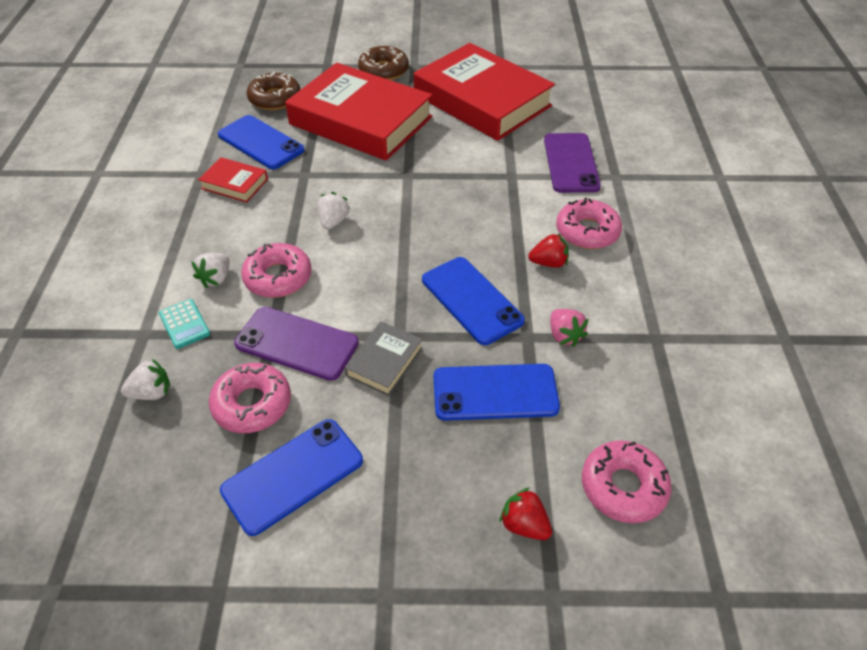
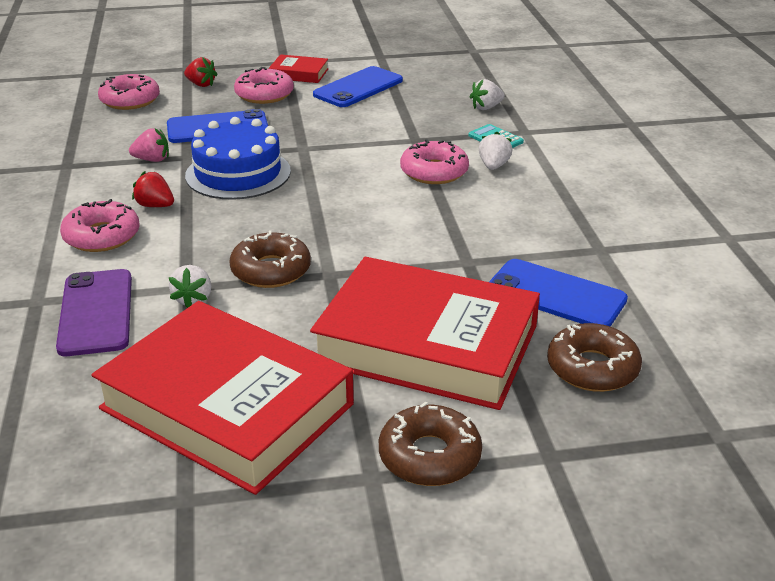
camera: 170 degrees right, 15 degrees down
(234, 184) = (547, 242): red book -> red book (299, 73)
(252, 404) = (406, 109): pink donut -> pink donut (264, 94)
(296, 343) = (390, 137): purple phone -> none
(334, 221) = (402, 218): white strawberry -> white strawberry (193, 299)
(384, 362) = (311, 134): grey book -> none
(450, 183) = (271, 270): none -> brown donut
(472, 300) = (238, 173): blue phone -> blue cake
(548, 263) = (155, 206): red strawberry -> red strawberry turned 45 degrees clockwise
(564, 335) = (152, 160): pink strawberry -> pink strawberry turned 120 degrees clockwise

